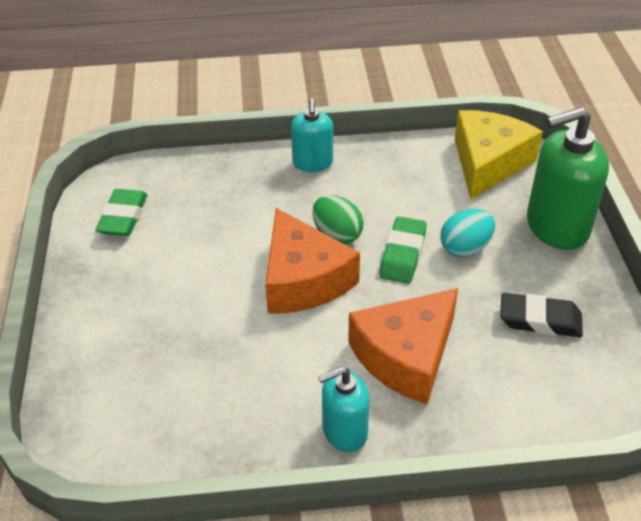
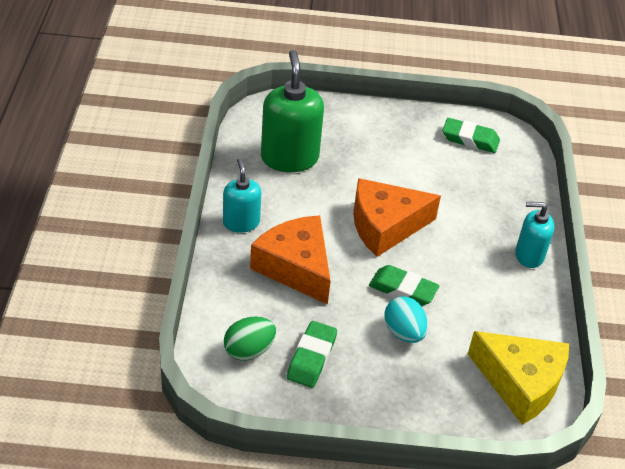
camera: 95 degrees right, 0 degrees up
(337, 235) = (432, 254): green egg -> green egg (249, 350)
(540, 320) = (311, 358): black eraser -> green eraser
(556, 227) = (421, 407): green soap dispenser -> green soap dispenser (289, 158)

